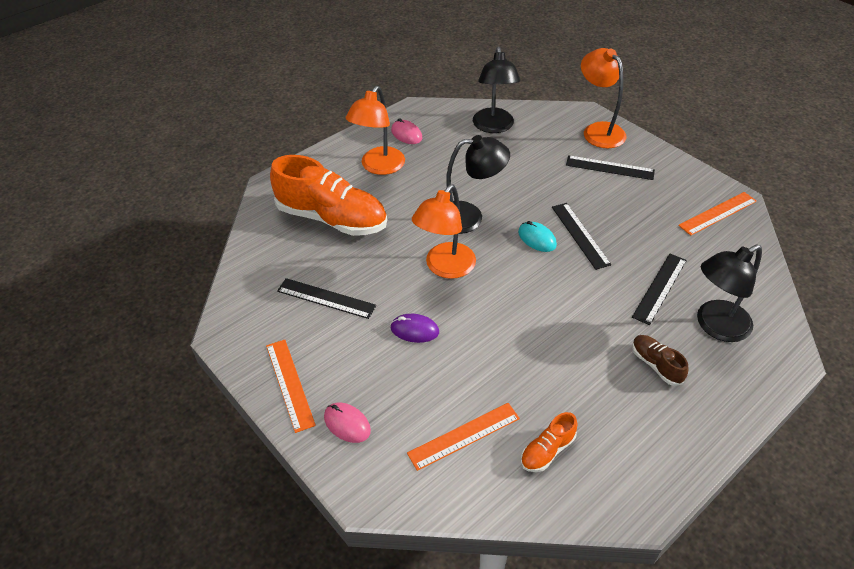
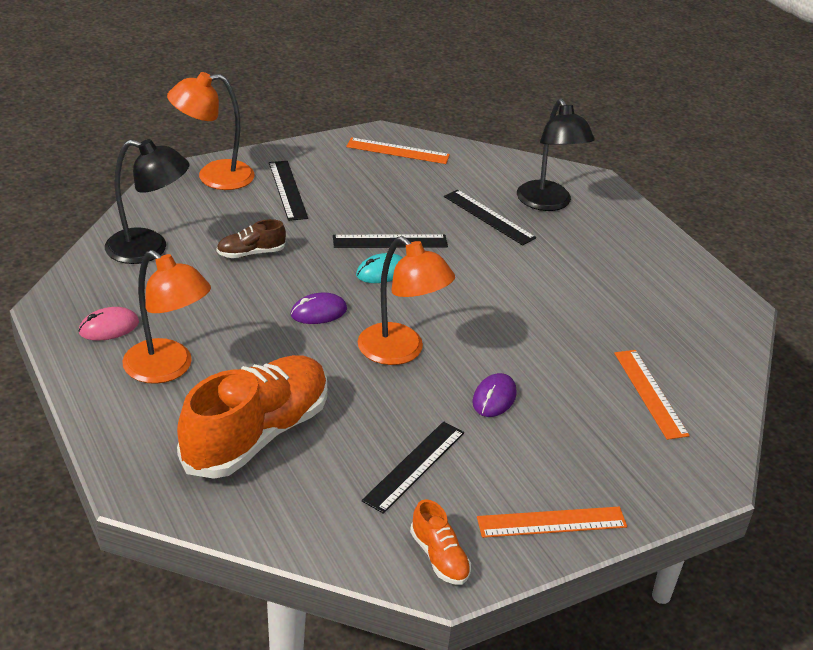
camera: 80 degrees left, 10 degrees down
(347, 424) = (621, 480): pink mouse -> none
(469, 217) = (318, 312): black lamp -> purple mouse
(547, 450) = (675, 343): orange shoe -> orange shoe (439, 557)
(609, 168) = (288, 190): black ruler -> black ruler turned 45 degrees counterclockwise
(656, 365) = (586, 250): brown shoe -> brown shoe (251, 253)
(717, 213) = (397, 151): orange ruler -> orange ruler turned 60 degrees counterclockwise

